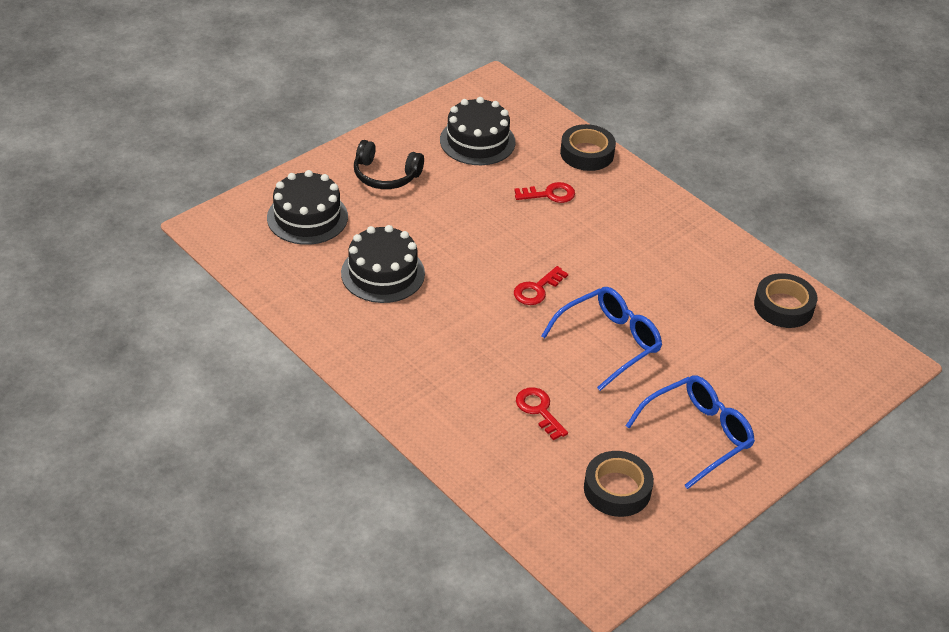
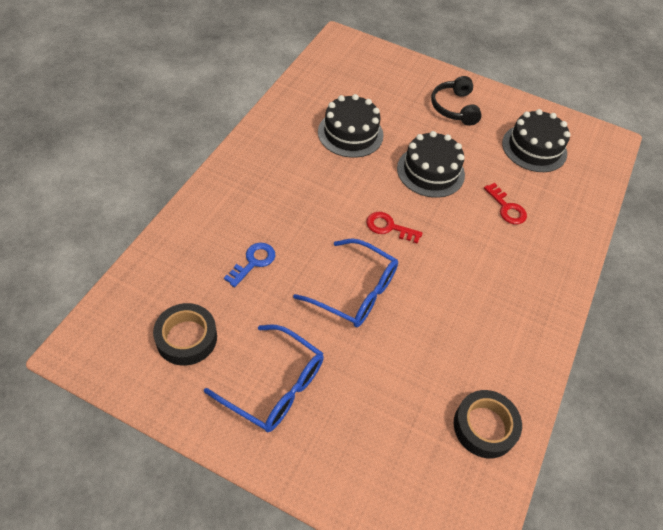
camera: 65 degrees right, 10 degrees up
(307, 217) = (382, 81): black cake -> black cake (430, 171)
(539, 410) = (253, 262): red key -> blue key
(587, 153) = (577, 220): black tape -> none

